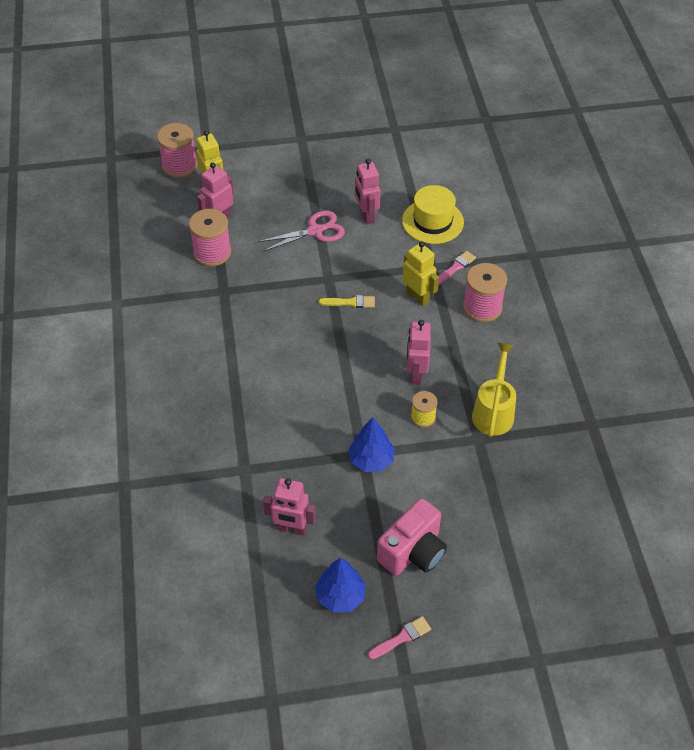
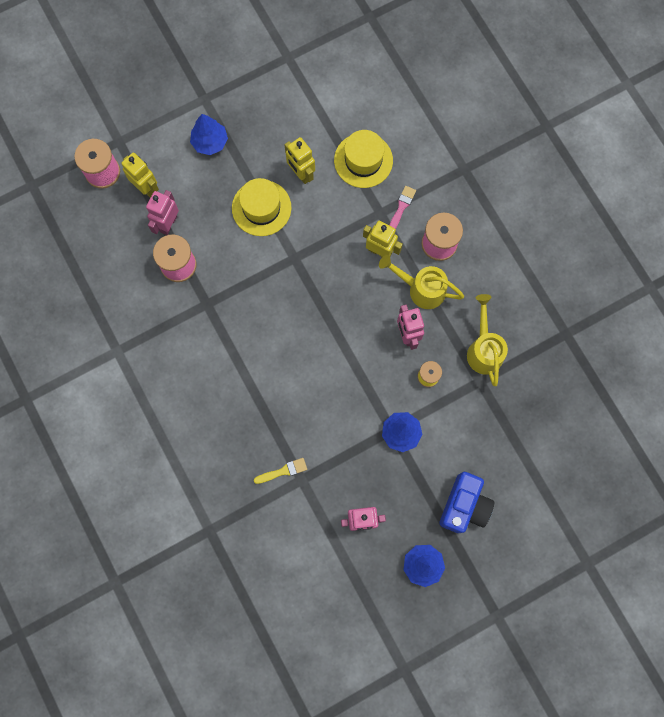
camera: 20 degrees left, 25 degrees up
(290, 170) = (210, 142): none -> blue tree
(315, 231) = (261, 208): pink scissors -> yellow hat
(350, 302) = (324, 278): yellow brush -> yellow brush (283, 471)
(366, 215) = (301, 174): pink robot -> yellow robot
(402, 638) = (482, 583): pink brush -> none
(413, 552) = (464, 506): pink camera -> blue camera
(447, 340) = (421, 289): none -> yellow watering can

